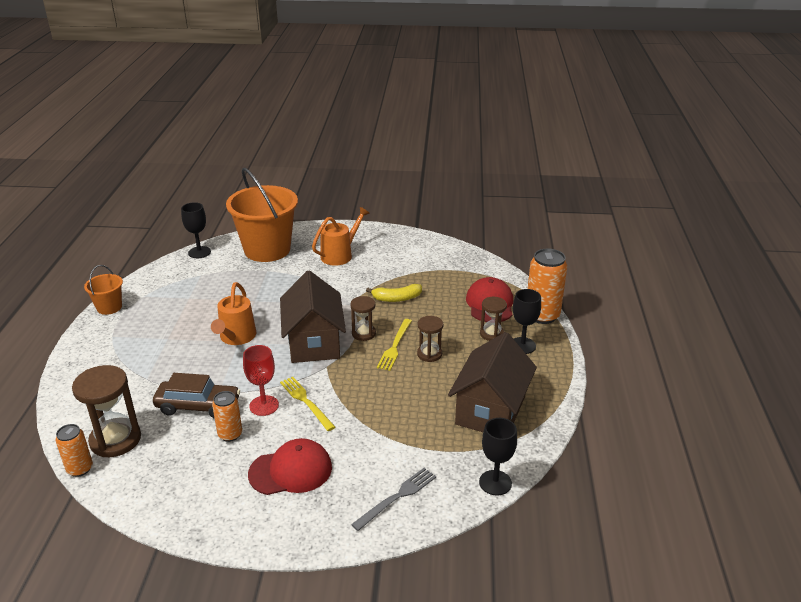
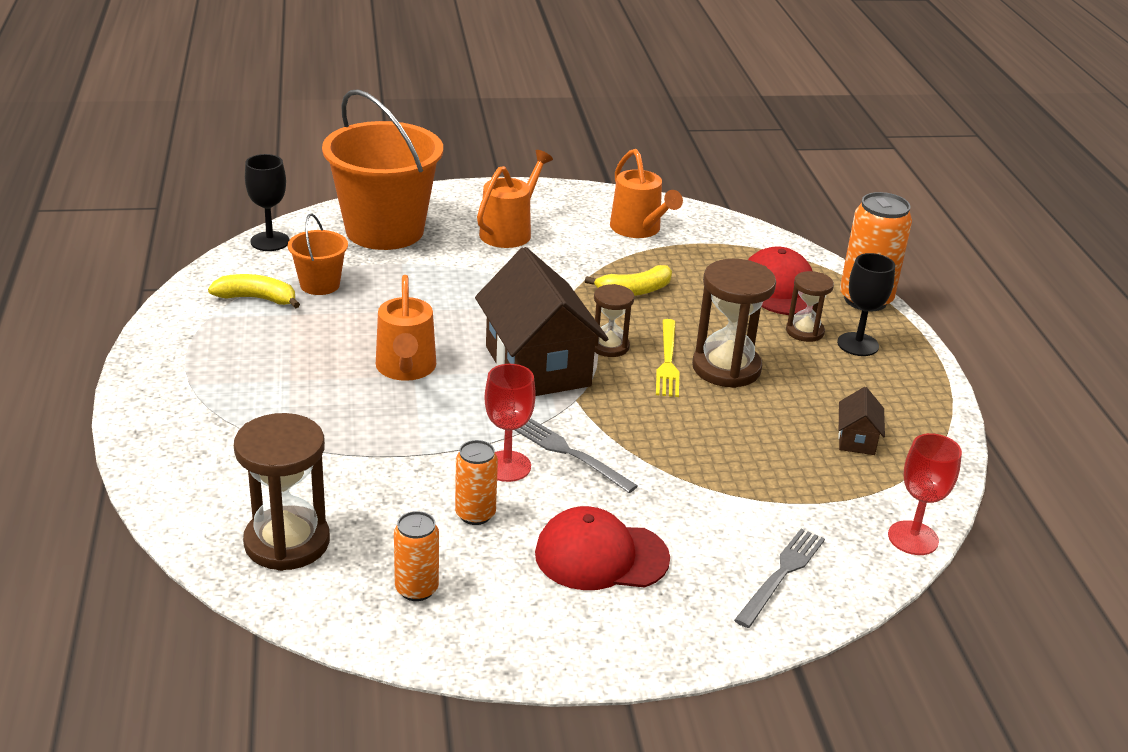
camera: 15 degrees left, 0 degrees up
(80, 469) = (250, 593): orange can -> orange can (416, 589)
(109, 307) = (158, 339): orange bucket -> orange bucket (320, 285)
(174, 287) = (257, 299): none -> yellow banana
(198, 406) = (399, 478): brown car -> none
(291, 470) = (601, 556): red cap -> red cap turned 150 degrees counterclockwise
(306, 402) = (571, 454): yellow fork -> grey fork
(419, 259) = (639, 229): none -> orange watering can
(429, 354) = (726, 368): brown hourglass -> brown hourglass, size x1.72
(490, 410) = (857, 439): brown house -> brown house, size x0.43
(495, 483) = (913, 538): black goblet -> red goblet

